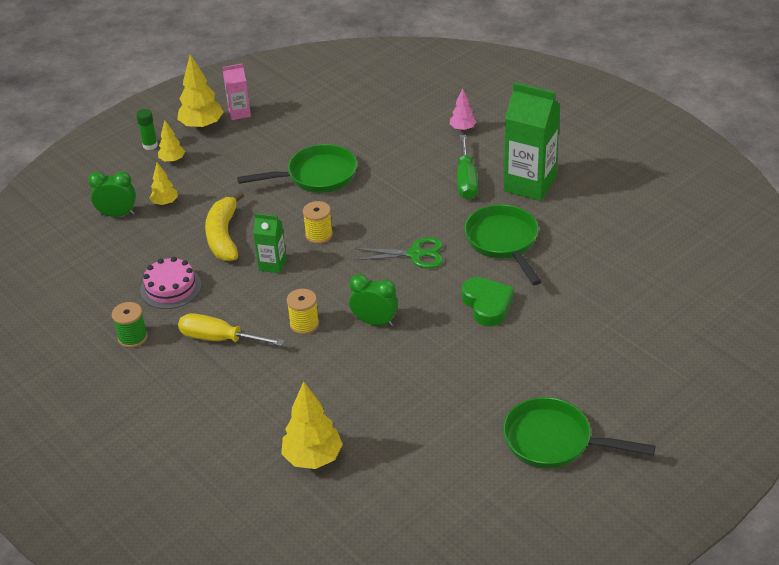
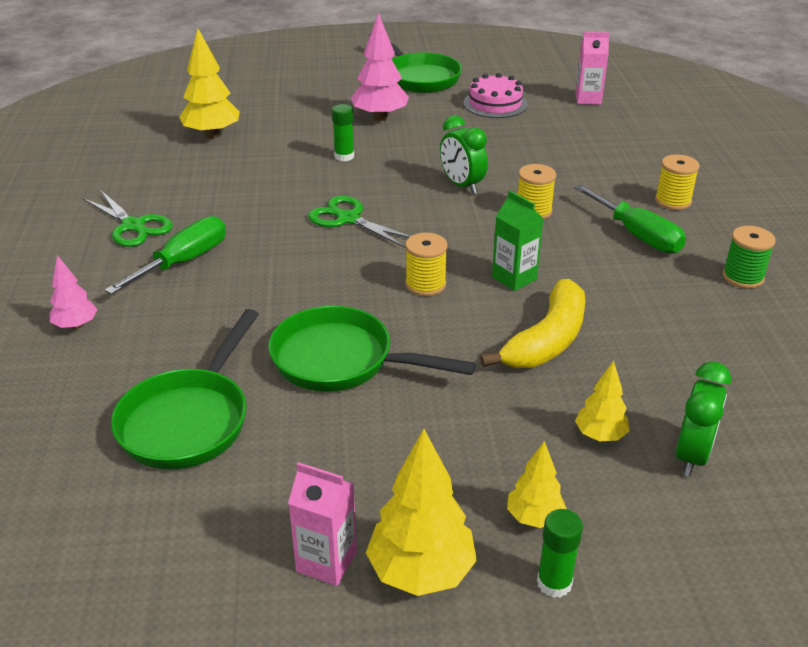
camera: 145 degrees left, 5 degrees down
(117, 214) = (692, 456): green clock -> green clock turned 105 degrees counterclockwise
(171, 288) = (664, 309): pink cake -> pink cake (495, 104)
(213, 388) = (673, 201): none -> yellow spool
(219, 339) = (637, 235): yellow screwdriver -> green screwdriver
(313, 458) = (614, 130): yellow tree -> yellow tree (212, 135)
(370, 497) = (588, 99): none -> pink carton
(487, 305) = (344, 156): green heart -> green glue stick
(503, 242) = (251, 191): green pan -> green pan (189, 420)
(516, 362) = (380, 117): none -> pink tree
(529, 184) = (133, 226): green carton -> green scissors

